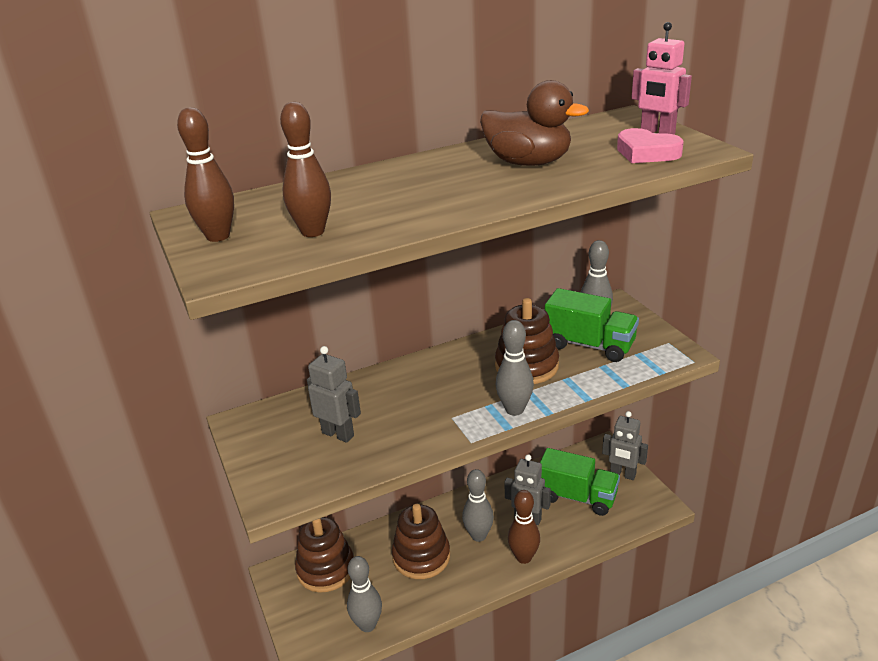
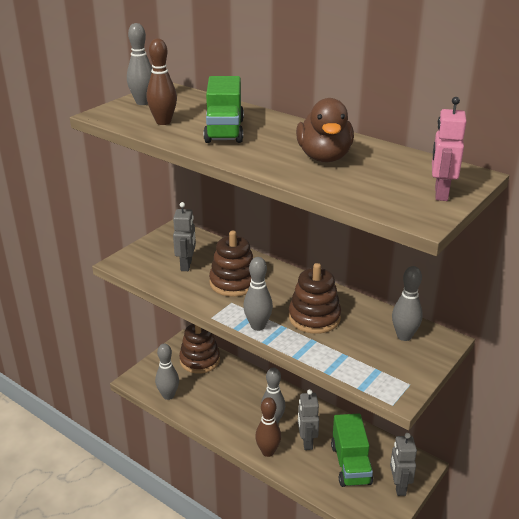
camera: 60 degrees right, 0 degrees up
(218, 236) = (143, 102): brown bowling pin -> grey bowling pin
(421, 556) = (236, 399): brown stacking toy -> brown stacking toy (233, 283)
(589, 345) = (368, 341): green truck -> green truck (224, 131)
(646, 153) = (389, 196): pink heart -> none

